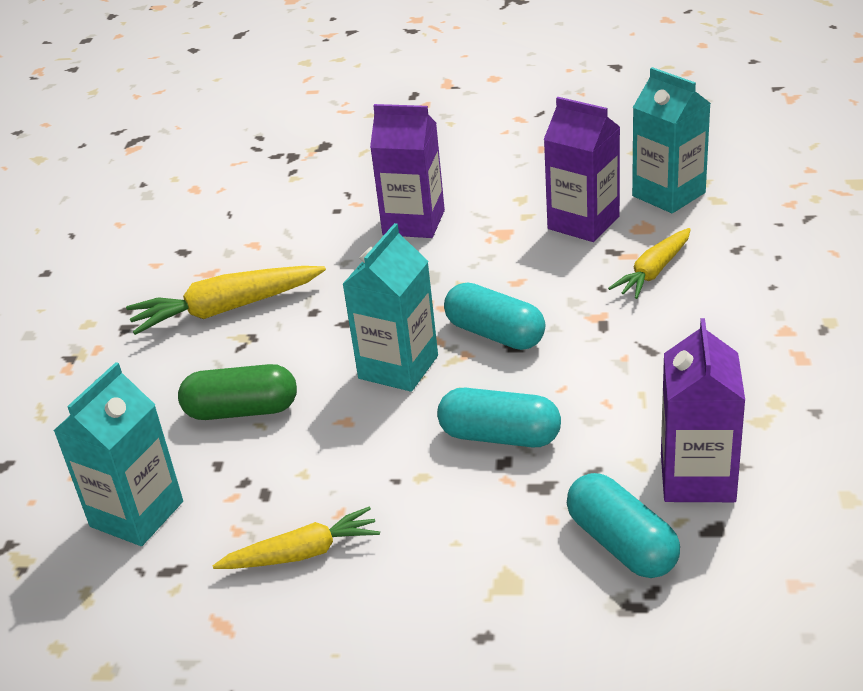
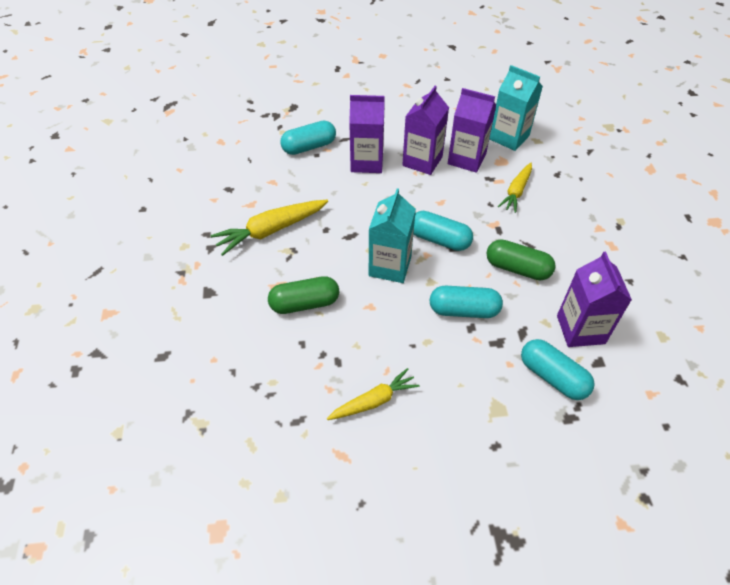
camera: 15 degrees left, 15 degrees up
(137, 514) = (263, 383): turquoise carton -> none
(328, 199) = (309, 147): none -> turquoise capsule
(506, 224) = (422, 161): none -> purple carton
(615, 382) = (517, 268): none -> green capsule

